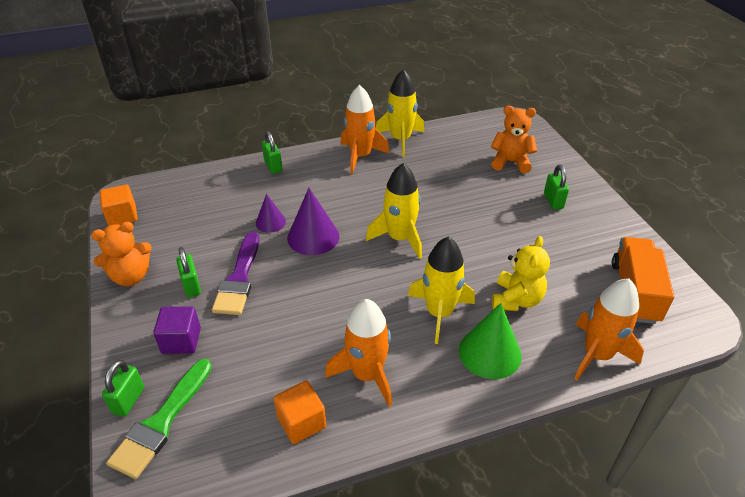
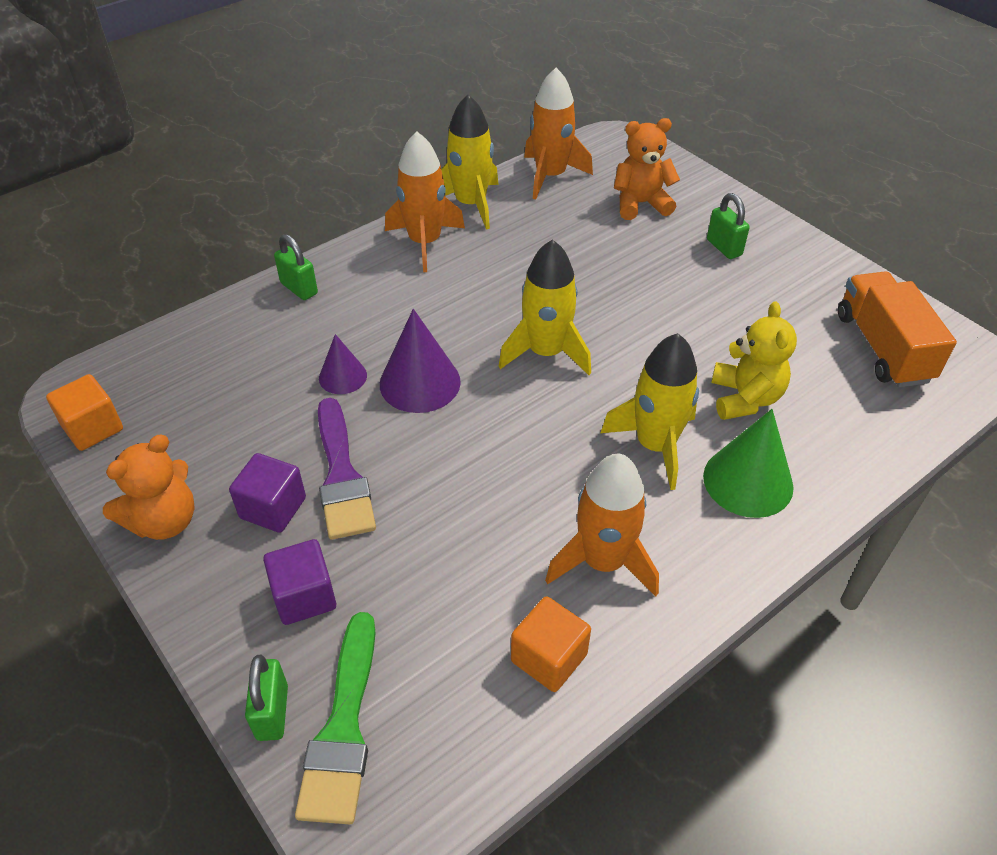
camera: 20 degrees left, 5 degrees up
(191, 286) = (273, 508): green padlock -> purple cube
(597, 354) = (879, 443): orange rocket -> orange rocket (550, 176)

